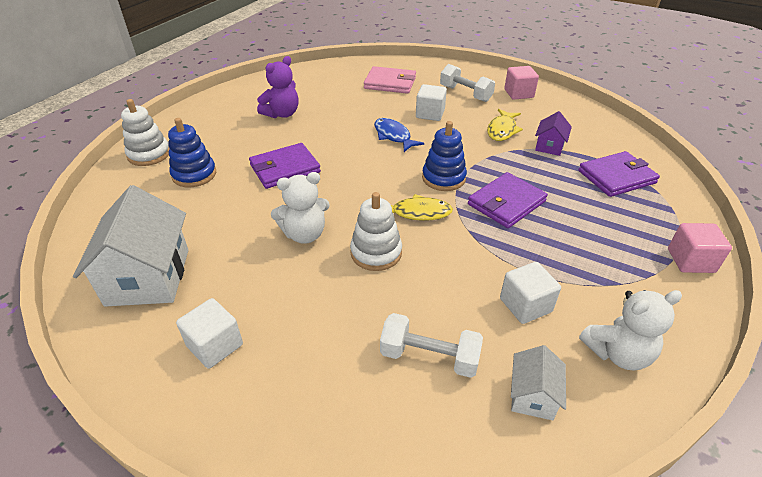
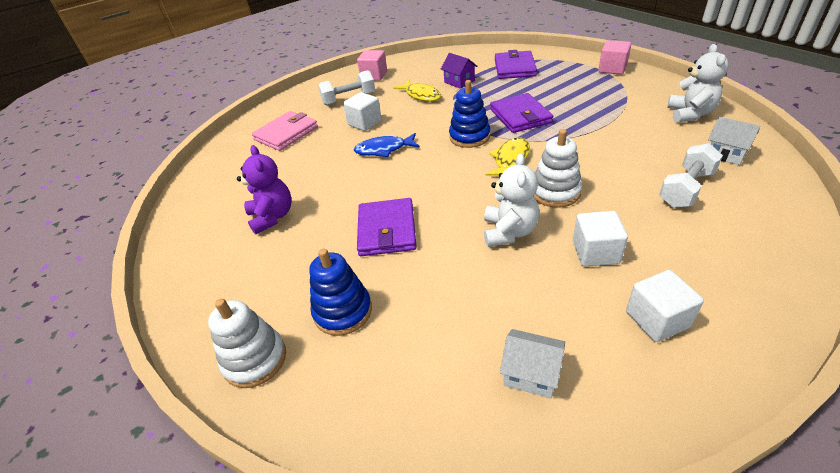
camera: 60 degrees left, 0 degrees up
(148, 277) = (531, 373): white house -> white house, size x0.50
(525, 305) = (639, 135): white cube -> white cube (595, 252)

